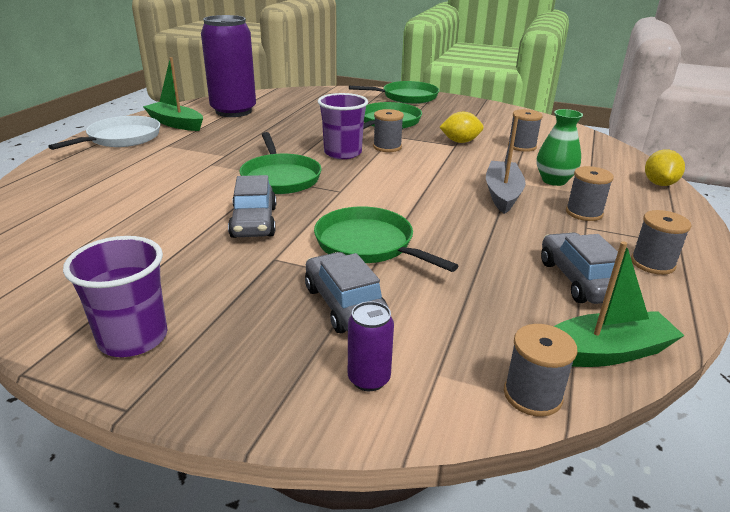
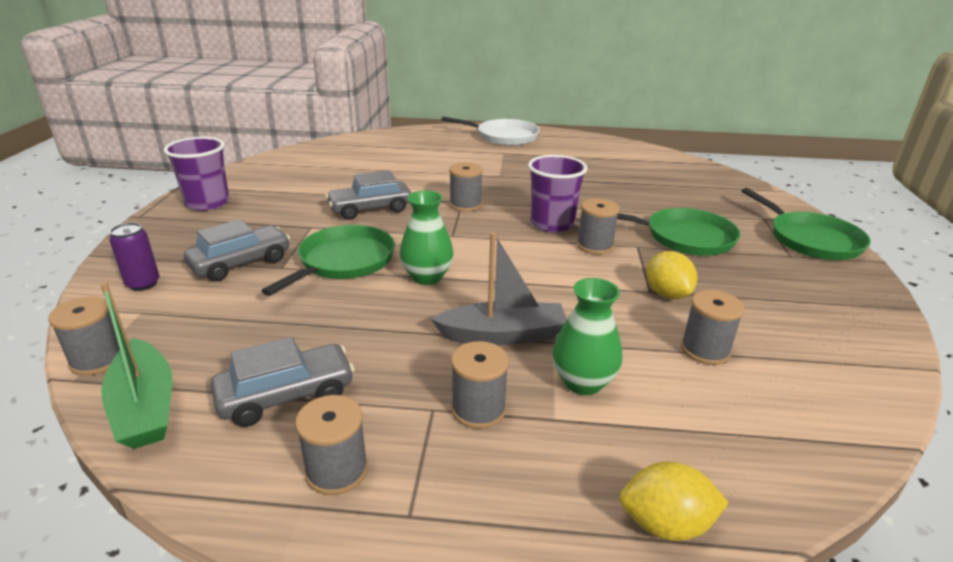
camera: 75 degrees right, 0 degrees up
(175, 123) = (555, 145): green boat -> none
(233, 111) = (615, 159): purple can -> none
(280, 178) = (465, 205): green pan -> grey spool
(412, 209) = (427, 277): none -> green vase

